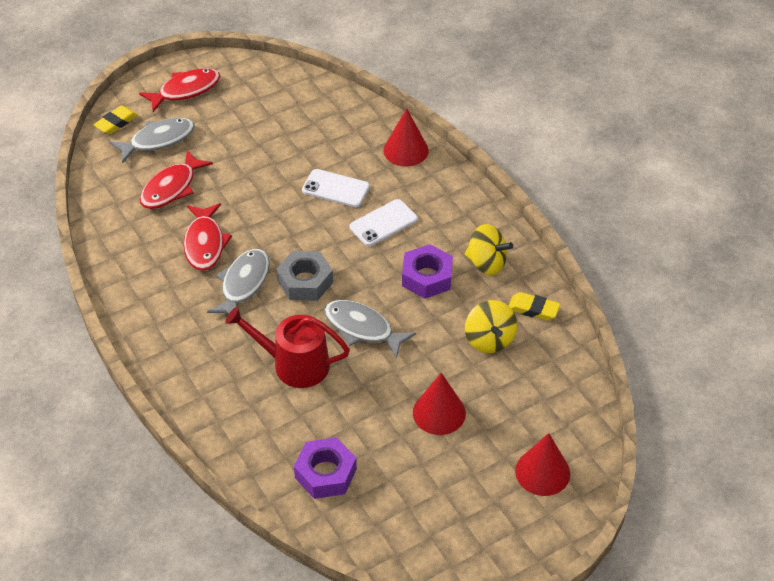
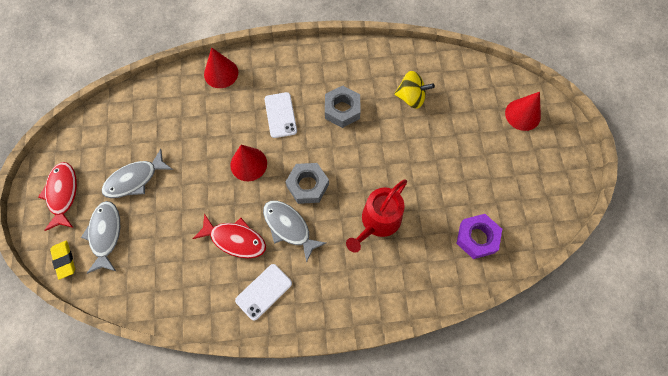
camera: 65 degrees left, 20 degrees up
(171, 188) = (163, 243): red fish -> none
(335, 188) = (231, 131): white phone -> white phone (264, 291)
(362, 328) = (367, 167): grey fish -> grey fish (134, 179)
(427, 277) = (342, 110): purple nut -> grey nut
(439, 413) = (456, 151): red cone -> red cone (248, 164)
(486, 263) = (348, 71): yellow spinning top -> none
(533, 309) = (398, 63): yellow eraser -> none

